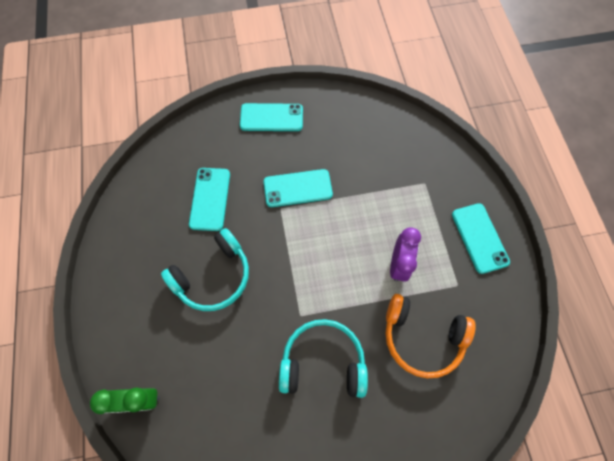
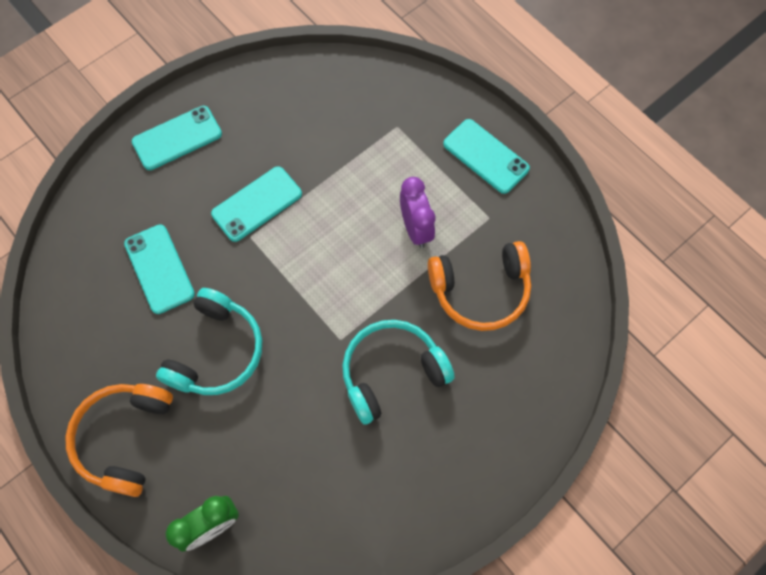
camera: 30 degrees left, 0 degrees up
(122, 302) = (124, 438): none -> orange headphones

